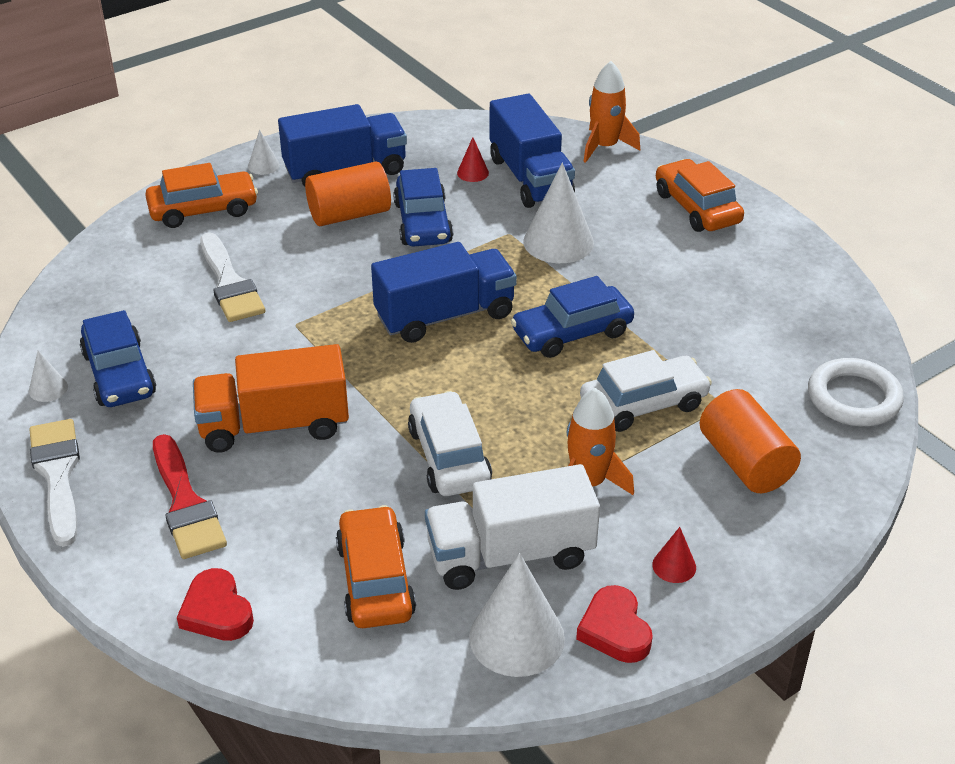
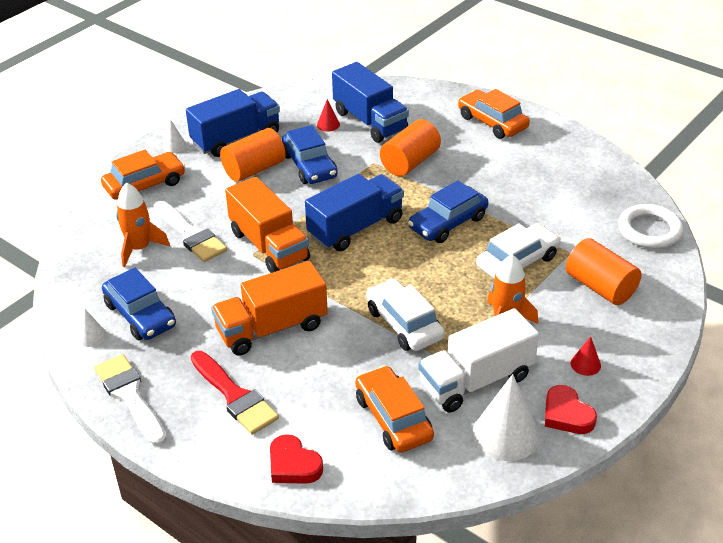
camera: 15 degrees left, 0 degrees up
(321, 317) = (269, 246): none -> orange truck
(558, 242) = (410, 162): white cone -> orange cylinder
(604, 147) = (411, 91): orange rocket -> orange rocket (139, 248)

